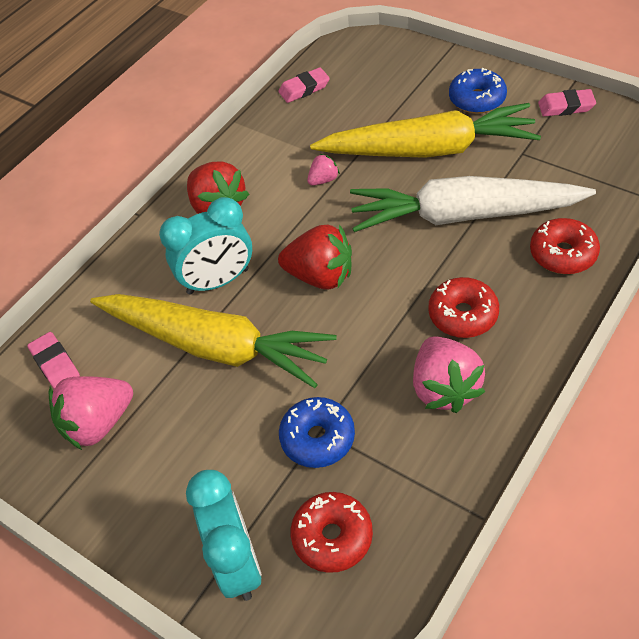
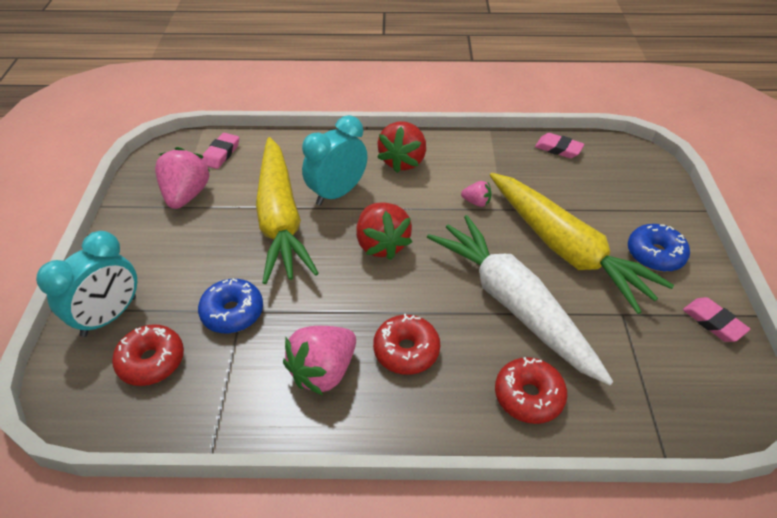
camera: 50 degrees right, 5 degrees down
(98, 423) = (186, 195): pink strawberry -> pink strawberry turned 75 degrees clockwise
(218, 281) = (337, 193): turquoise clock -> turquoise clock turned 105 degrees clockwise

